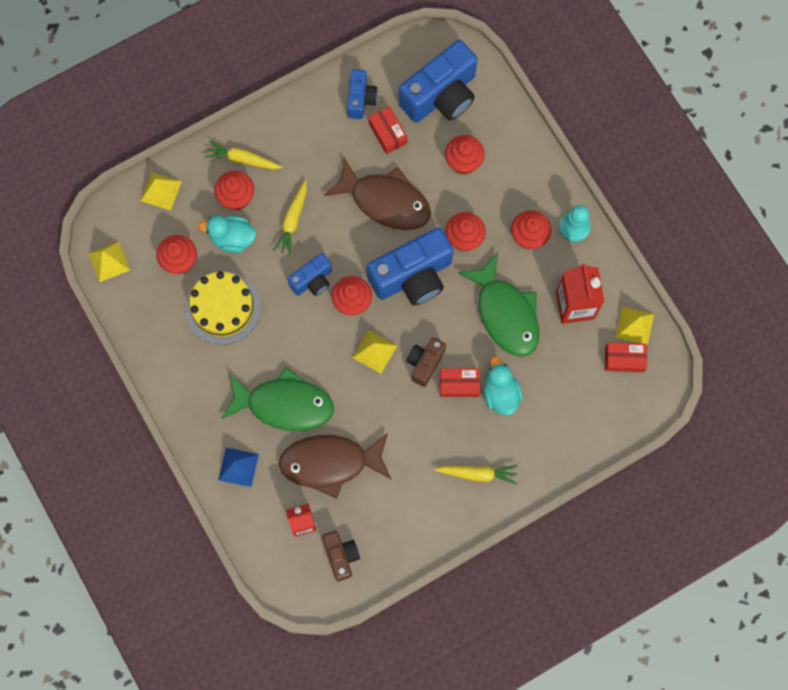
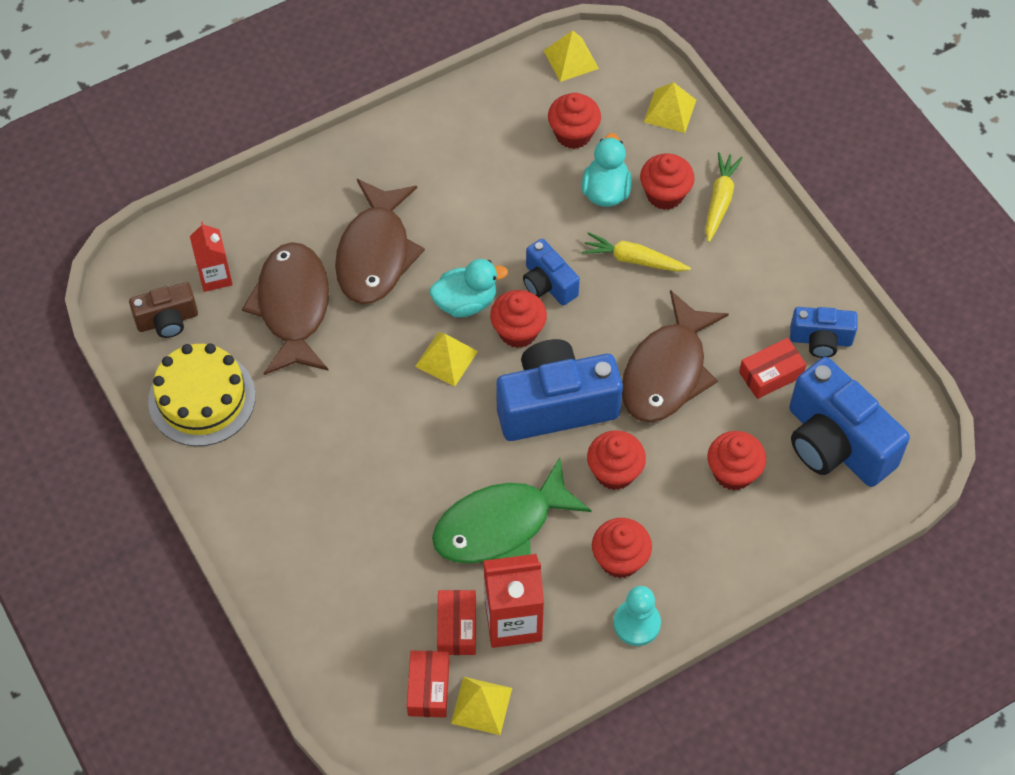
camera: 90 degrees right, 15 degrees down
(223, 307) = (509, 182): yellow cake -> yellow cake (202, 398)
(238, 467) = (294, 204): blue pyramid -> none
(284, 404) = (375, 253): green fish -> brown fish
(412, 276) = (555, 405): blue camera -> blue camera turned 105 degrees clockwise
(425, 363) = (428, 420): brown camera -> none
(459, 384) = (396, 463): red box -> red box (457, 627)
(477, 473) = (267, 486): yellow carrot -> none
(500, 393) = (381, 517): turquoise duck -> turquoise duck (465, 302)

